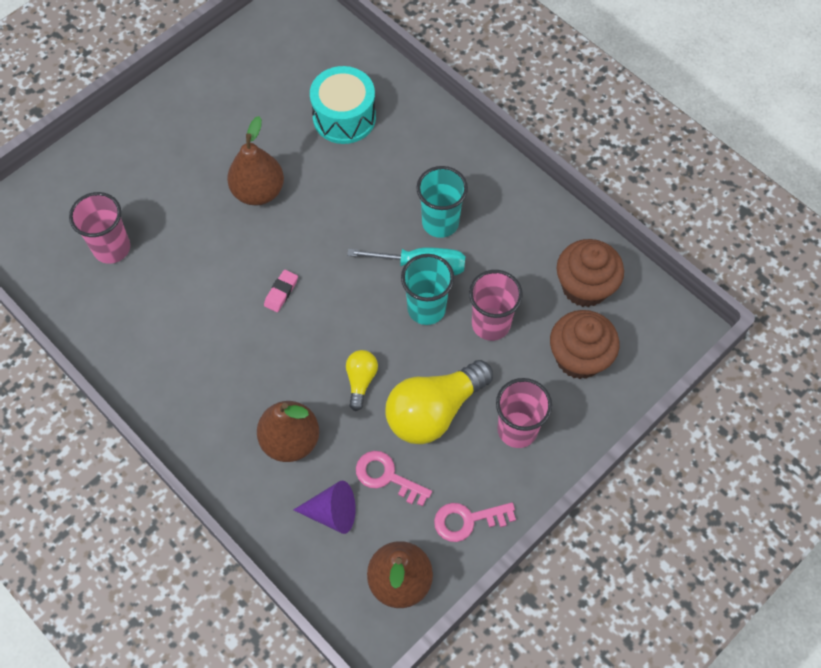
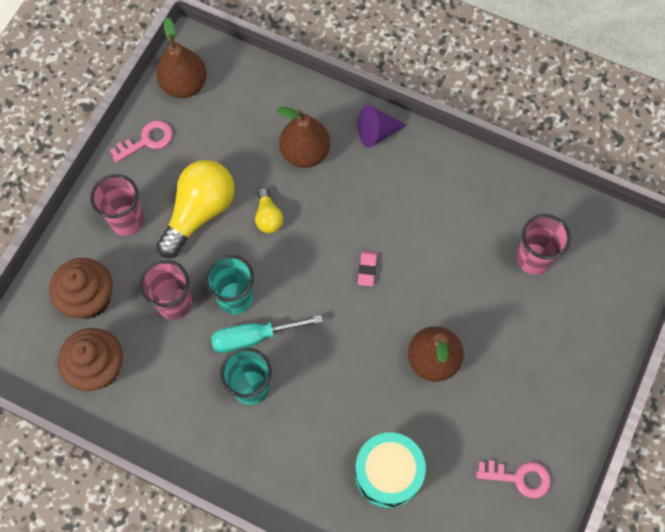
camera: 160 degrees right, 5 degrees up
(332, 512) = (251, 113): purple cone -> purple cone (377, 132)
(387, 476) = (219, 151): pink key -> pink key (519, 478)

